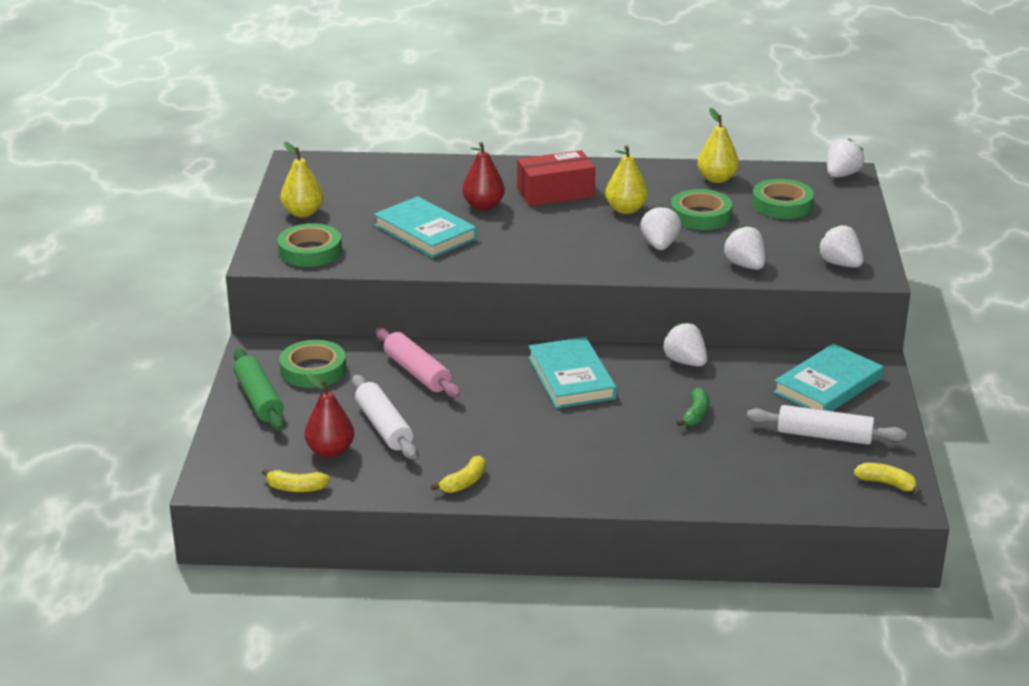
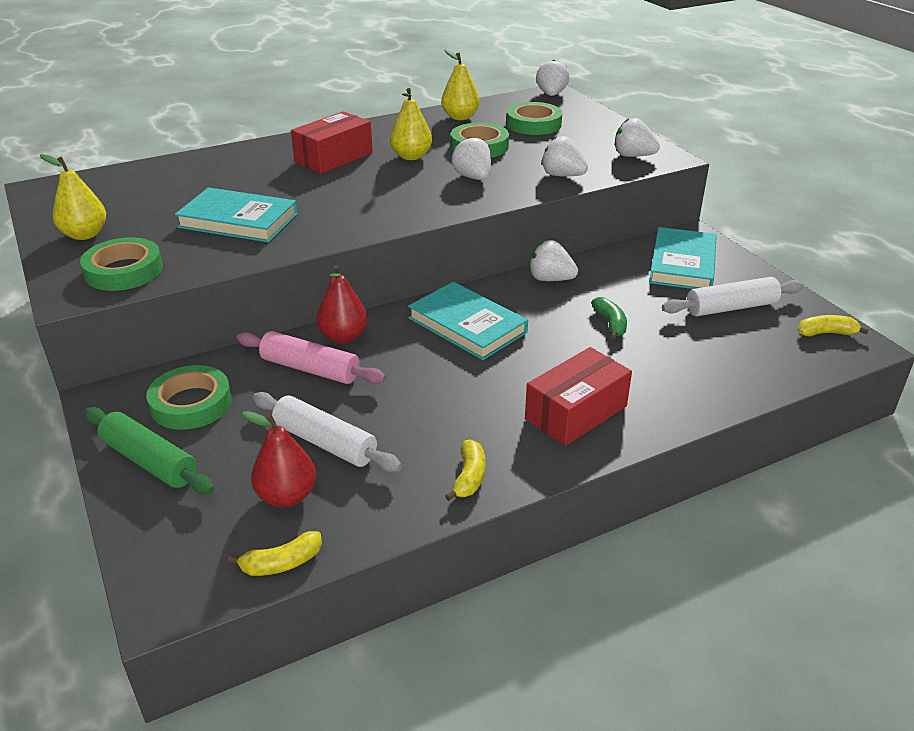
camera: 30 degrees left, 5 degrees up
(483, 206) = (276, 183): red pear -> red pear (343, 337)
(589, 469) = (576, 412): none -> red box

